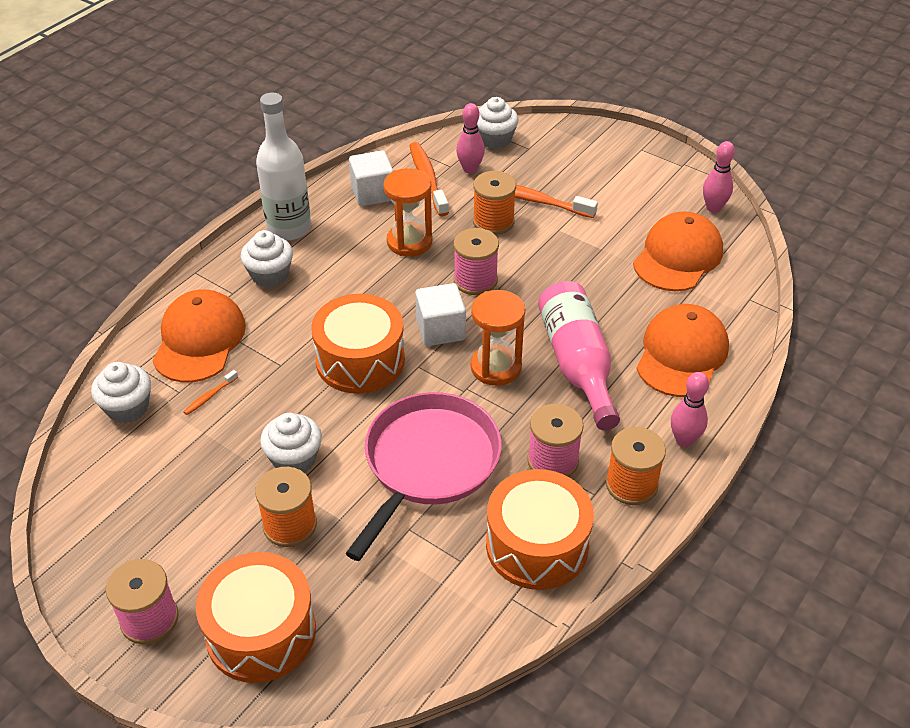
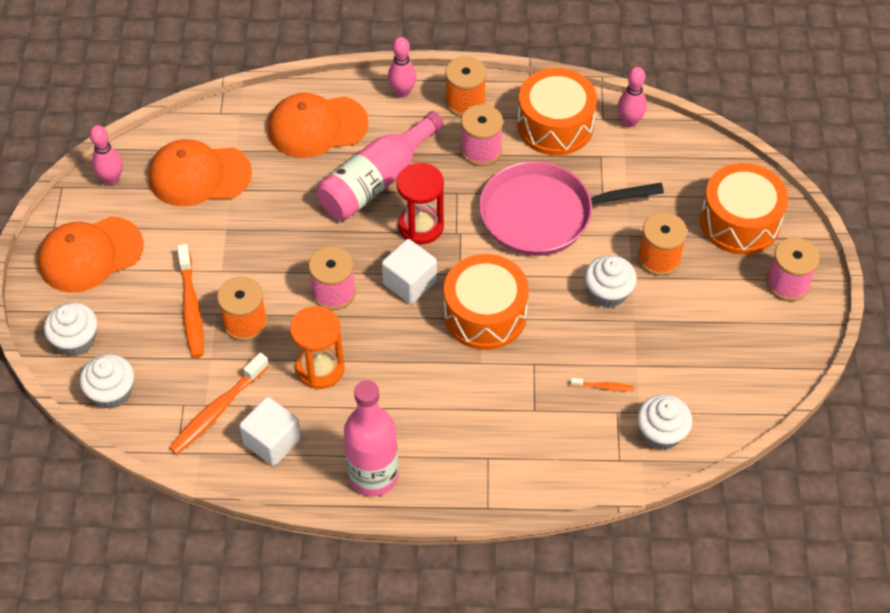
camera: 125 degrees left, 10 degrees up
(199, 340) = (557, 439): orange cap -> orange cap (90, 254)
(270, 275) = (444, 445): white cupcake -> white cupcake (76, 340)
(289, 228) = (373, 475): white bottle -> pink bottle
(470, 169) = (177, 385): pink bowling pin -> pink bowling pin (629, 122)
(496, 367) = (421, 226): orange hourglass -> red hourglass

